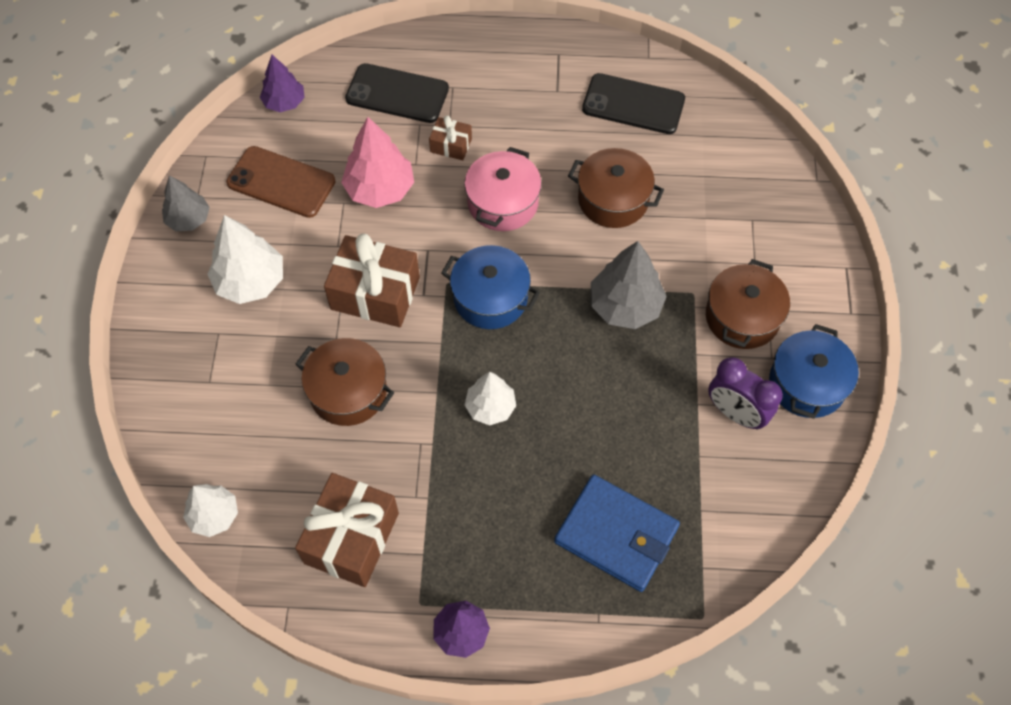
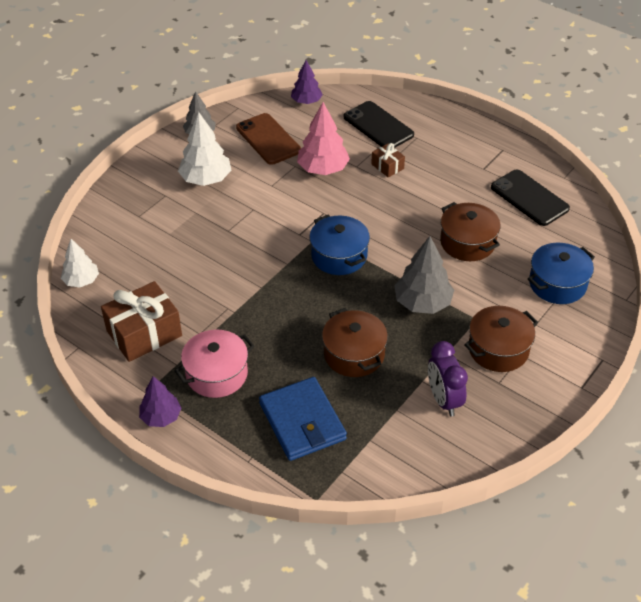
camera: 35 degrees right, 15 degrees down
(348, 391) = (210, 260): brown pot -> brown pot (354, 354)
(375, 293) = (271, 219): brown gift -> none
(490, 407) = (286, 312): white tree -> none
(503, 203) = (393, 210): pink pot -> pink pot (217, 374)
(807, 384) = (510, 410): blue pot -> blue pot (557, 284)

